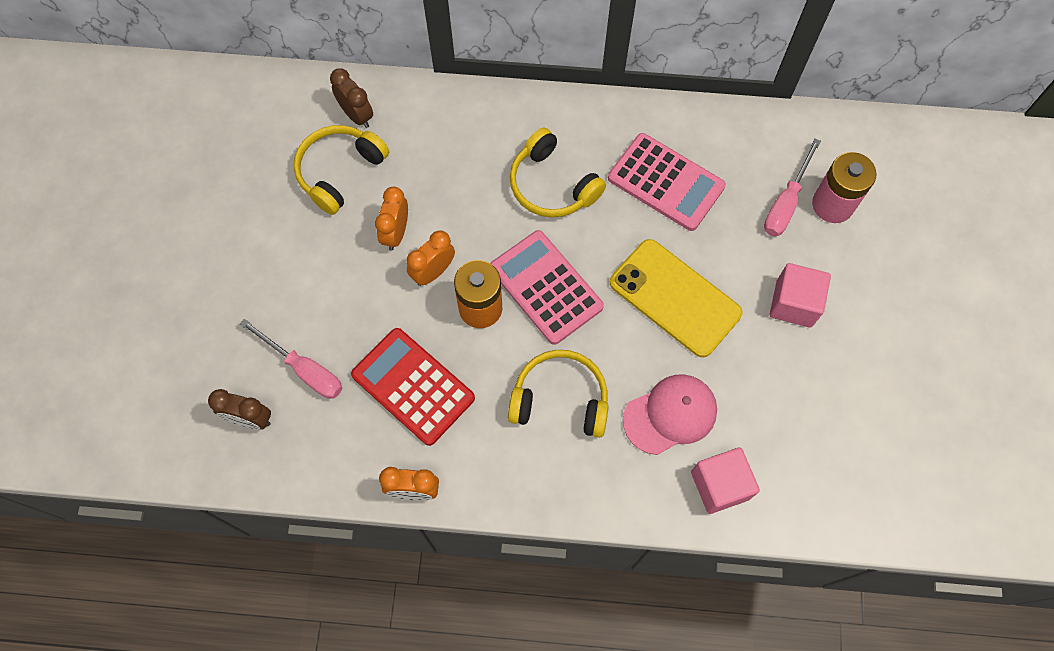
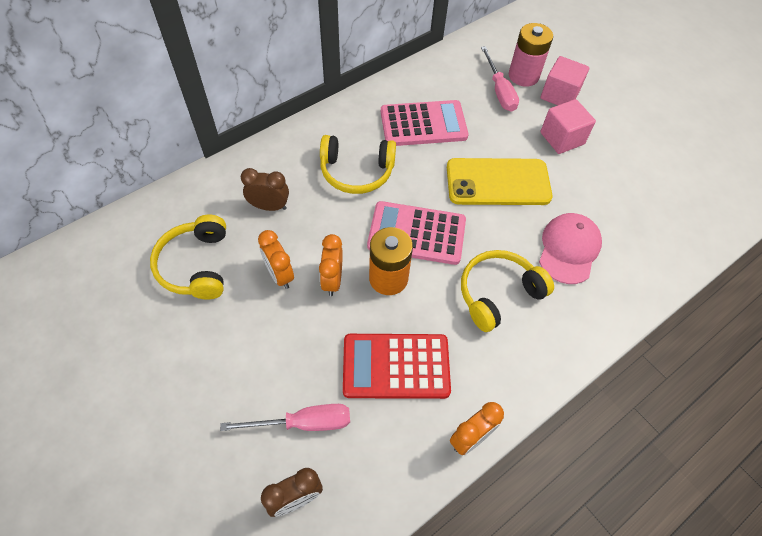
camera: 45 degrees left, 10 degrees down
(357, 115) = (173, 220): brown clock -> brown clock (269, 206)
(720, 485) = (639, 266): pink cube -> pink cube (559, 95)

